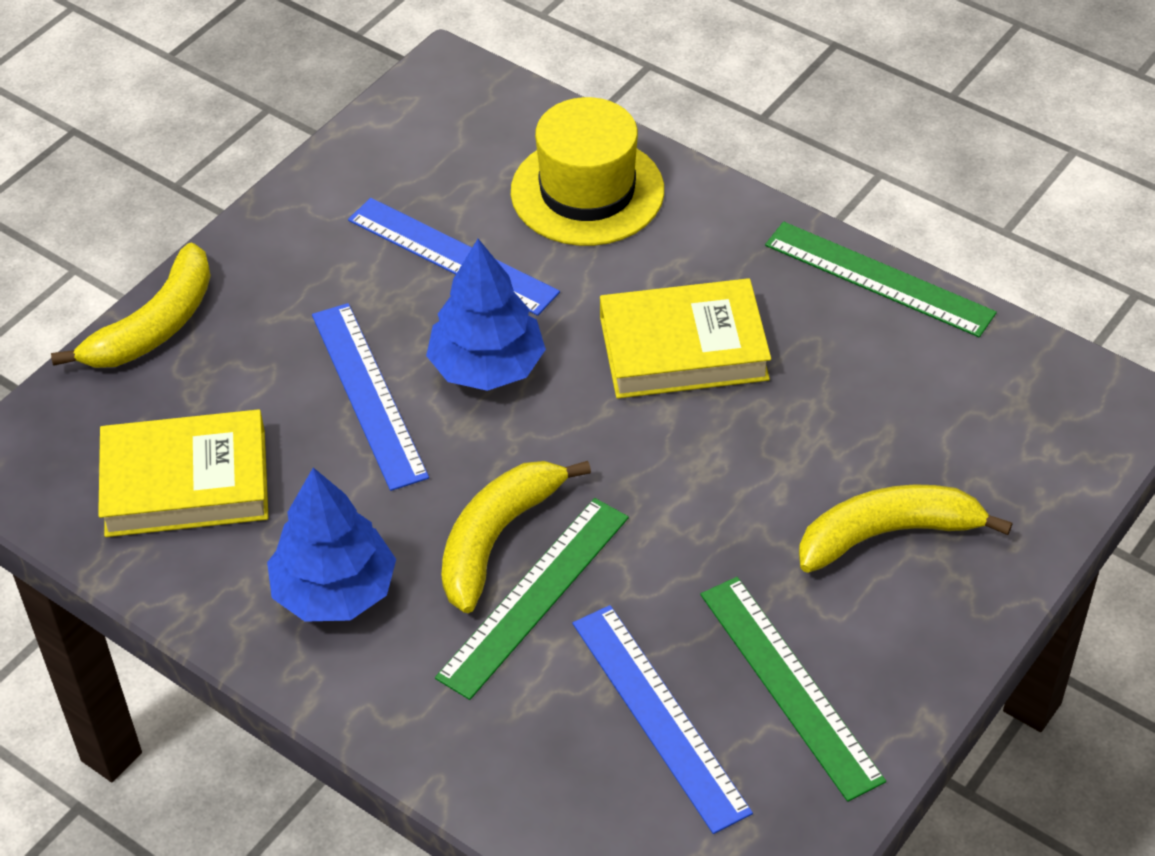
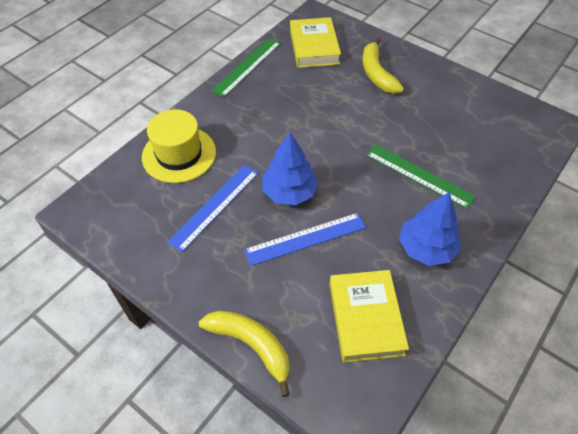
camera: 90 degrees left, 5 degrees up
(497, 538) = (390, 188): yellow banana -> none
(659, 716) = (470, 138): blue ruler -> none
(683, 348) = (281, 125): yellow book -> yellow book (314, 47)
(789, 686) = (449, 102): green ruler -> none

